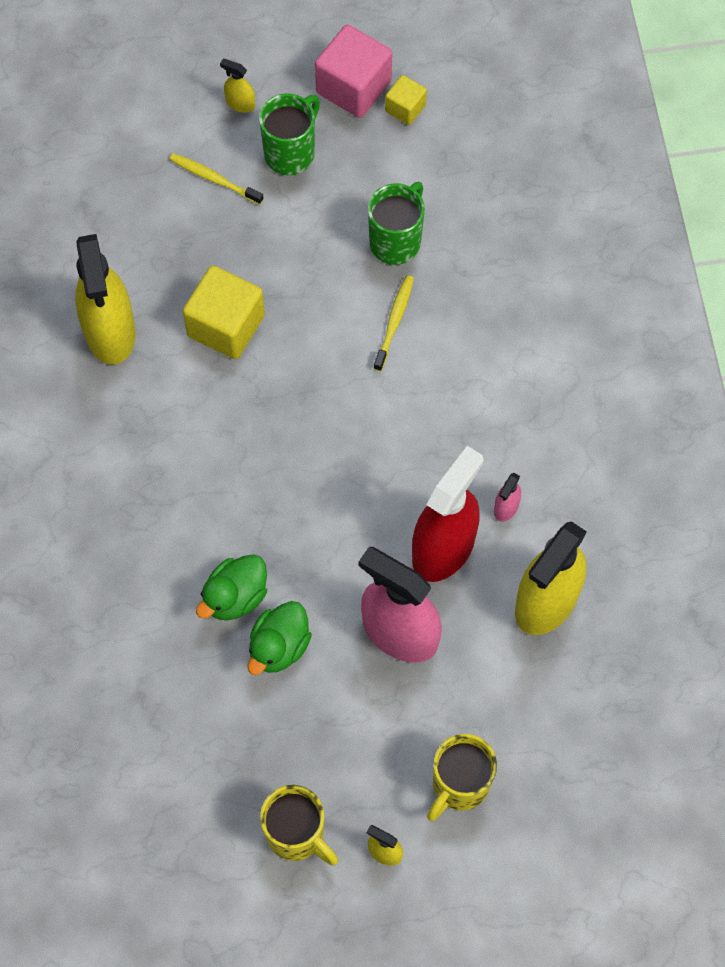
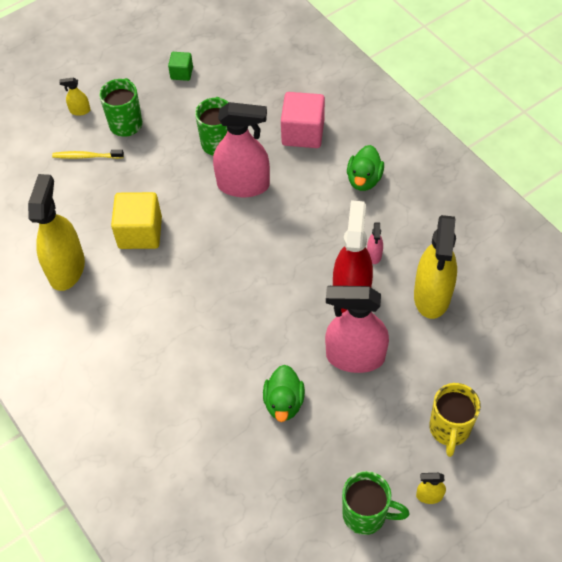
camera: 25 degrees left, 10 degrees down
(110, 331) = (66, 268): yellow spray bottle -> yellow spray bottle turned 135 degrees counterclockwise
(235, 597) = (237, 386): green duck -> green duck (364, 179)
(297, 835) = (366, 514): yellow mug -> green mug
(353, 87) = (144, 75): pink cube -> pink cube (303, 133)
(394, 322) = (243, 185): yellow toothbrush -> pink spray bottle
(405, 108) = (181, 73): yellow cube -> green cube

